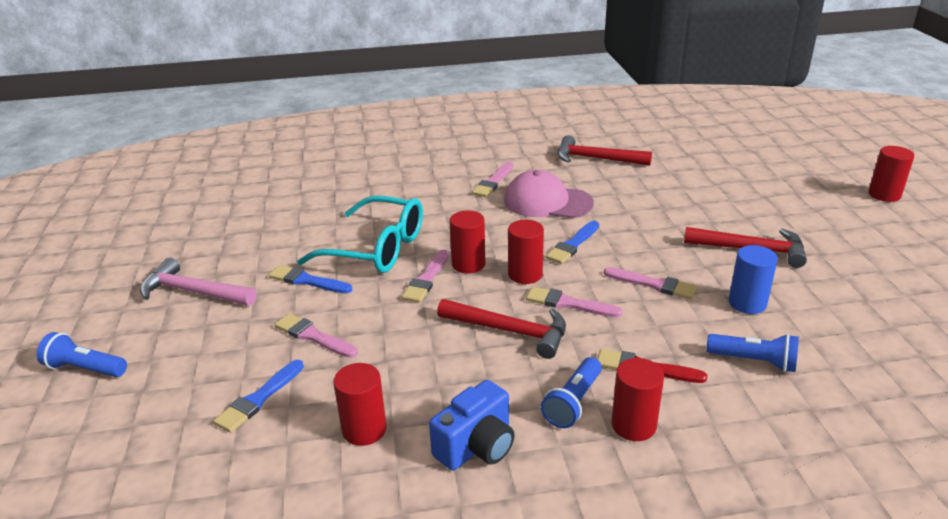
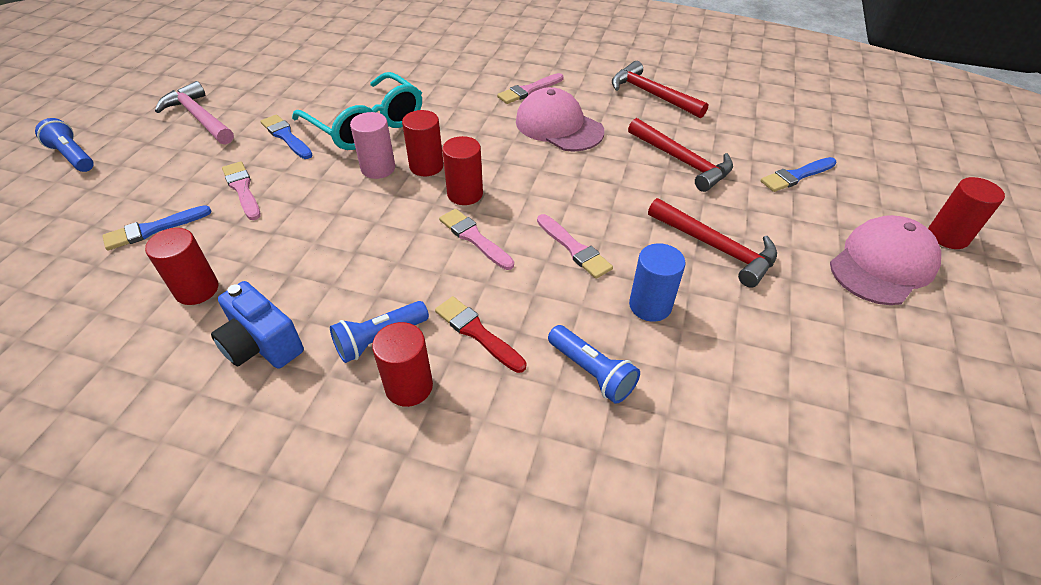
camera: 25 degrees right, 15 degrees up
(426, 279) = (378, 168): pink brush -> pink cylinder
(476, 446) = (262, 345): blue camera -> blue camera turned 60 degrees clockwise
(509, 331) = (396, 245): red hammer -> red hammer (682, 161)
(572, 245) = (538, 179): blue brush -> blue brush (796, 176)
(864, 225) = (882, 264): none -> pink cap

